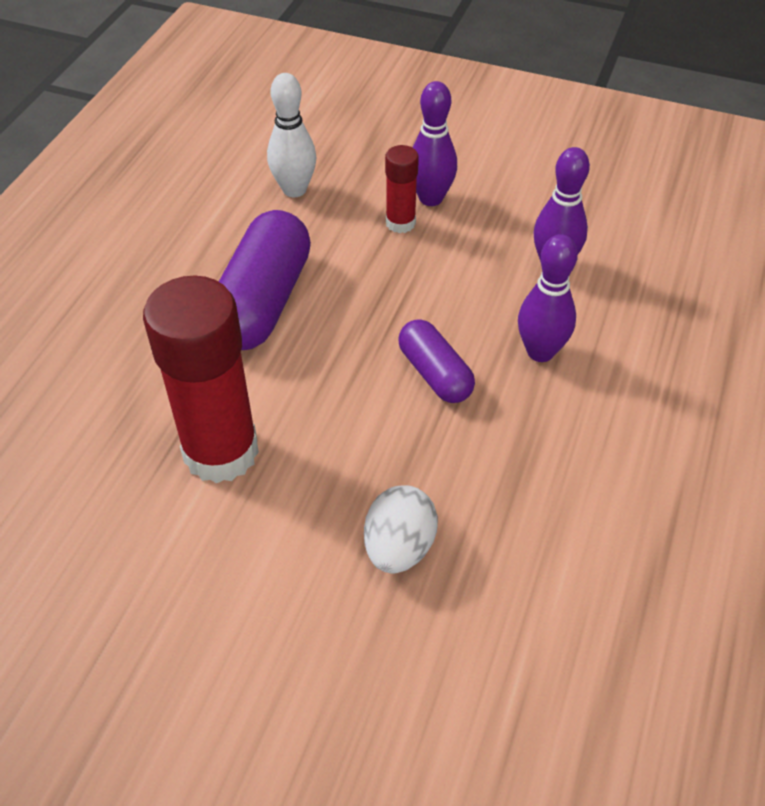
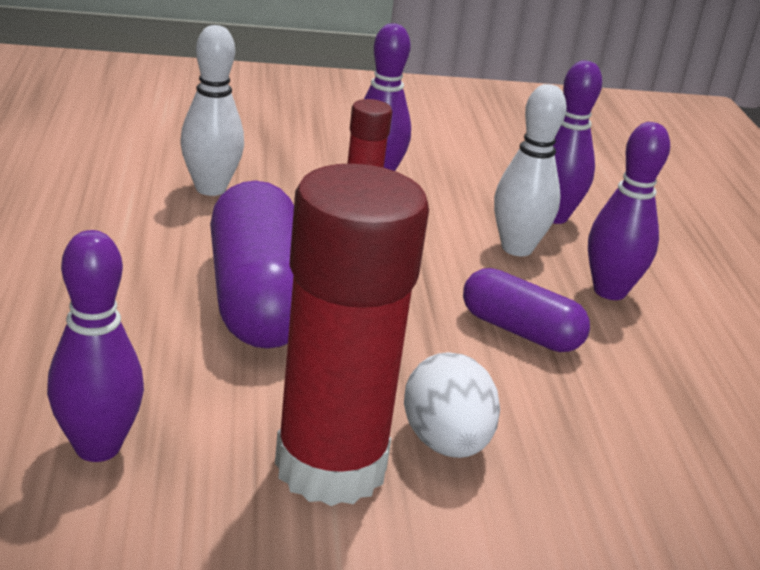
camera: 30 degrees left, 20 degrees down
(93, 399) = (97, 447): none -> purple bowling pin
(399, 547) = (638, 513): white egg -> white egg (445, 442)
(495, 293) = (517, 248): none -> white bowling pin

